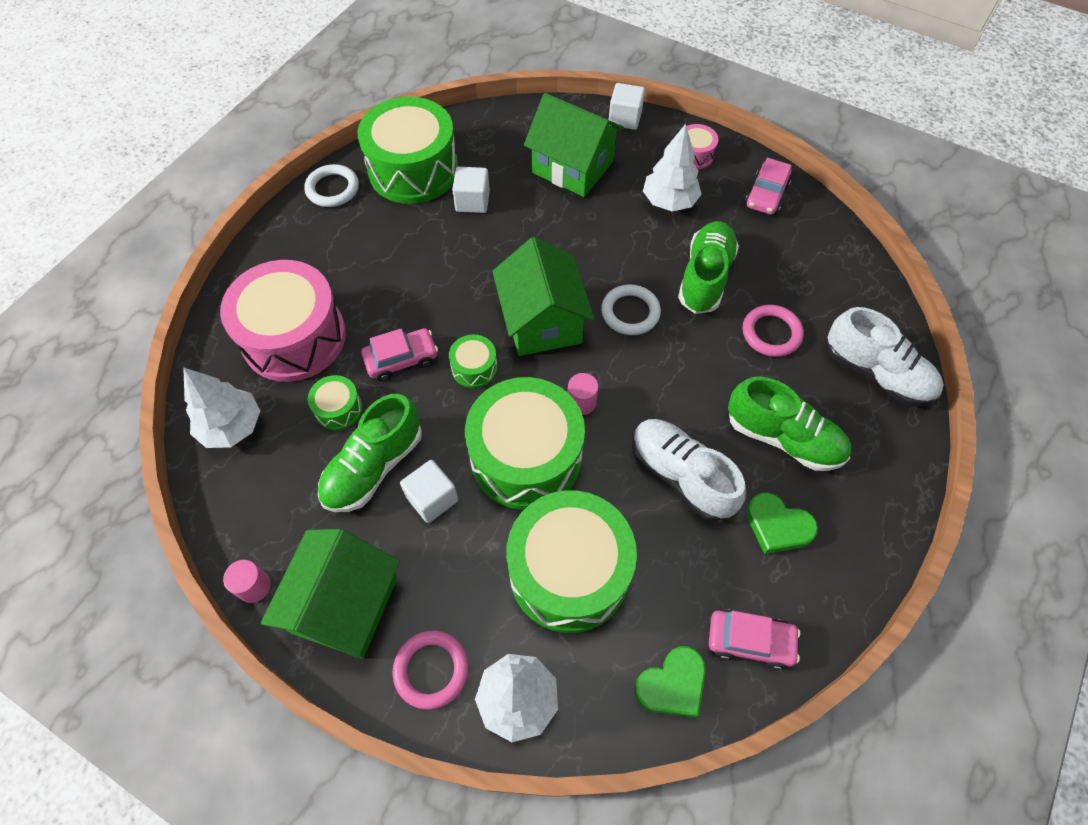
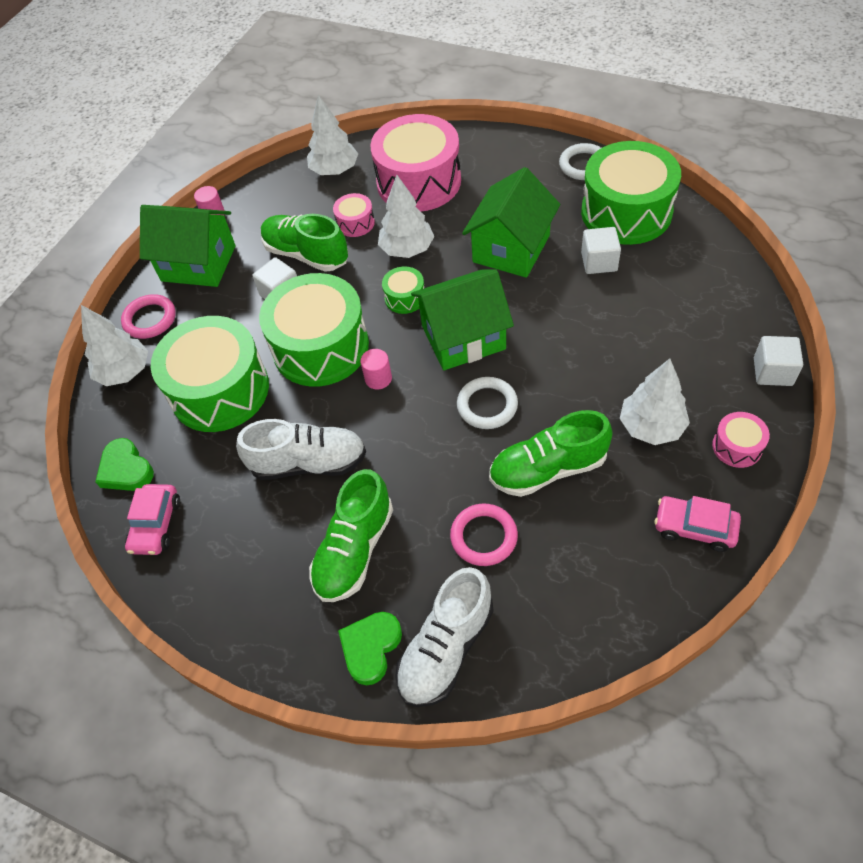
camera: 90 degrees right, 5 degrees down
(338, 409) = (355, 223): green drum -> pink drum
(401, 359) = (407, 249): pink car -> white tree
(572, 167) = (674, 333): green house -> green house (511, 249)
(681, 476) = (308, 463): white shoe -> white shoe turned 45 degrees clockwise
(705, 277) = (548, 469): green shoe -> green shoe turned 150 degrees clockwise
(777, 526) = (260, 545): green heart -> green heart (371, 648)

